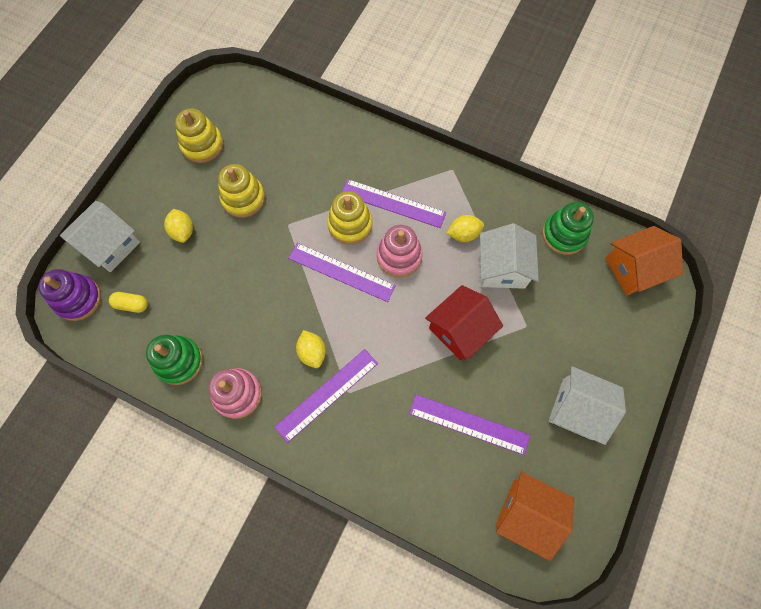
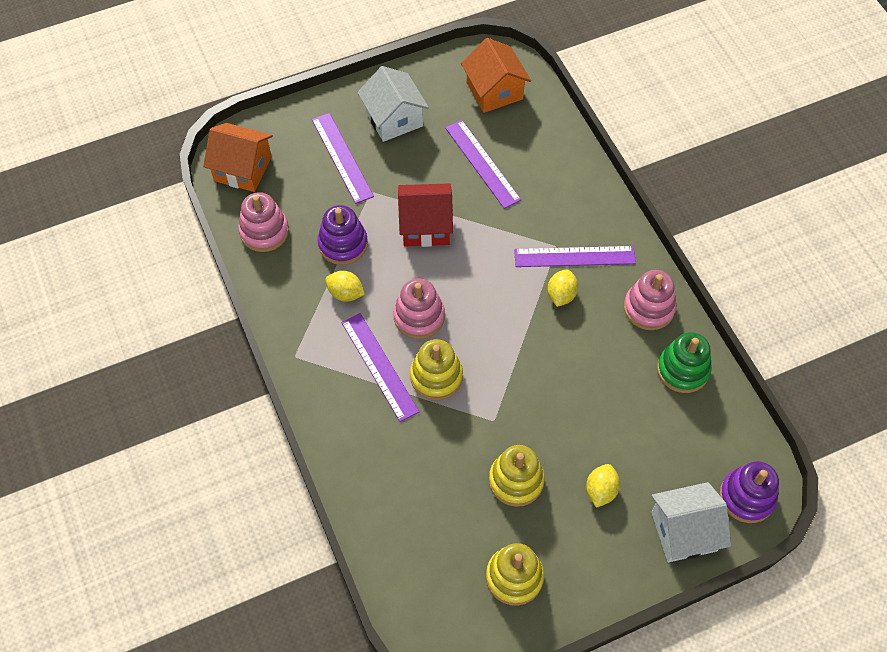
camera: 140 degrees left, 10 degrees down
(132, 304) = (696, 452): yellow capsule -> none
(341, 272) = (481, 341): purple ruler -> purple ruler (342, 157)
(502, 268) = (343, 244): white house -> purple stacking toy
(564, 234) = (264, 231): green stacking toy -> pink stacking toy

